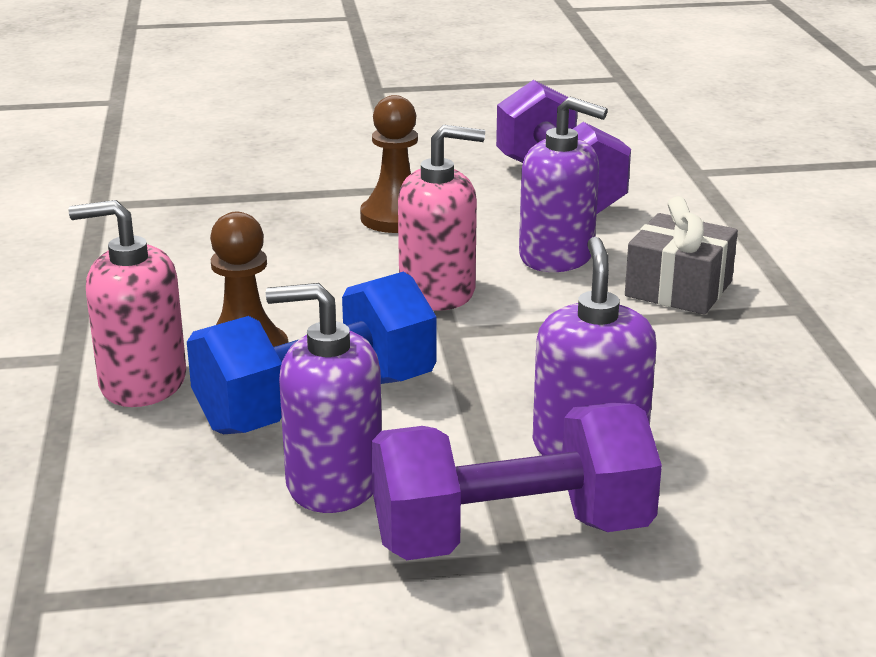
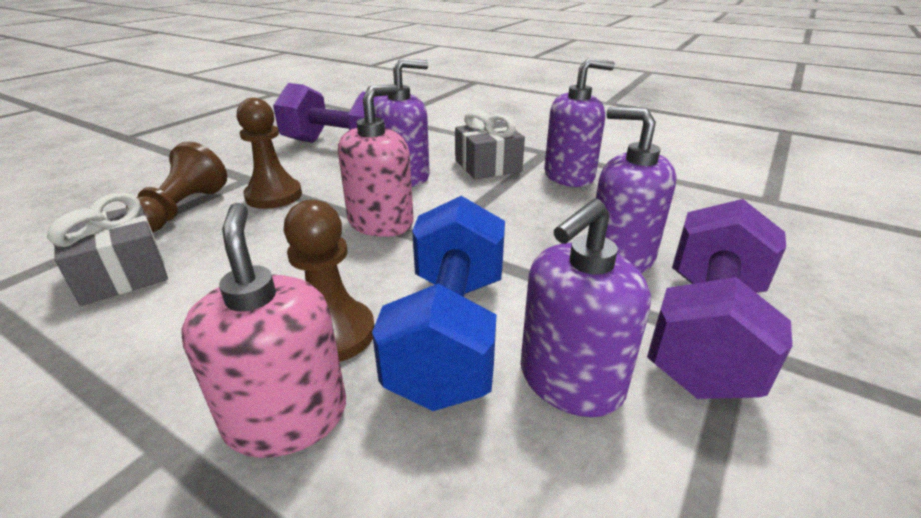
camera: 50 degrees left, 5 degrees up
(142, 382) = (287, 417): pink soap dispenser -> pink soap dispenser turned 120 degrees clockwise
(190, 234) = (122, 274): none -> grey gift
(305, 196) = (183, 209): none -> brown pawn
(754, 349) = (569, 176): none -> purple soap dispenser

